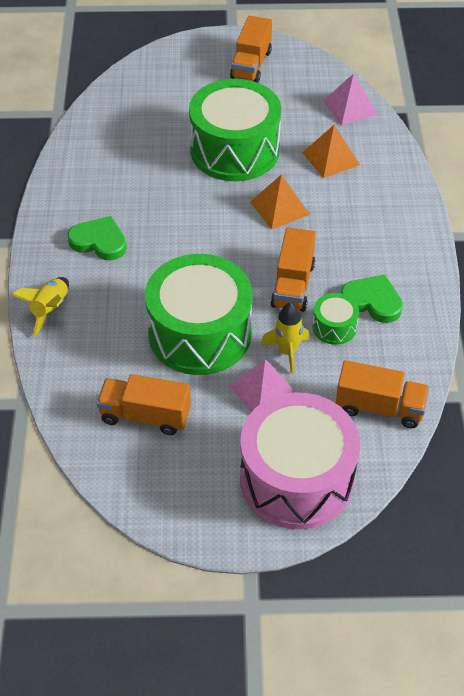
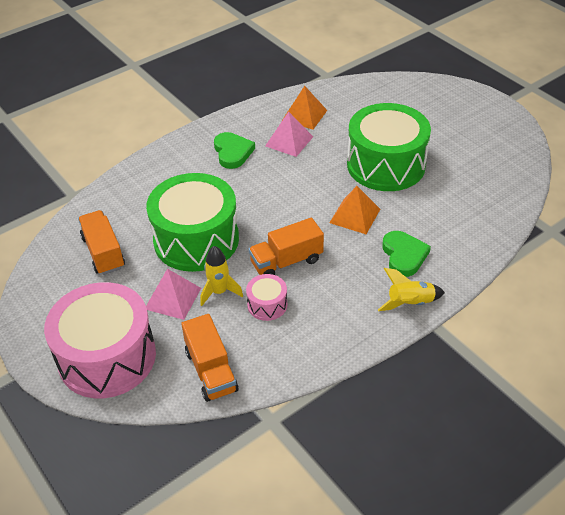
camera: 55 degrees right, 5 degrees down
(50, 310) = (155, 164): yellow rocket -> yellow rocket (410, 303)
(251, 65) = (482, 127): orange truck -> none
(330, 158) = (437, 215): orange pyramid -> orange pyramid (304, 115)
(334, 327) = (267, 305): green drum -> pink drum
(350, 107) = (505, 197): pink pyramid -> pink pyramid (289, 141)
(372, 301) = (313, 313): green heart -> green heart (404, 255)

